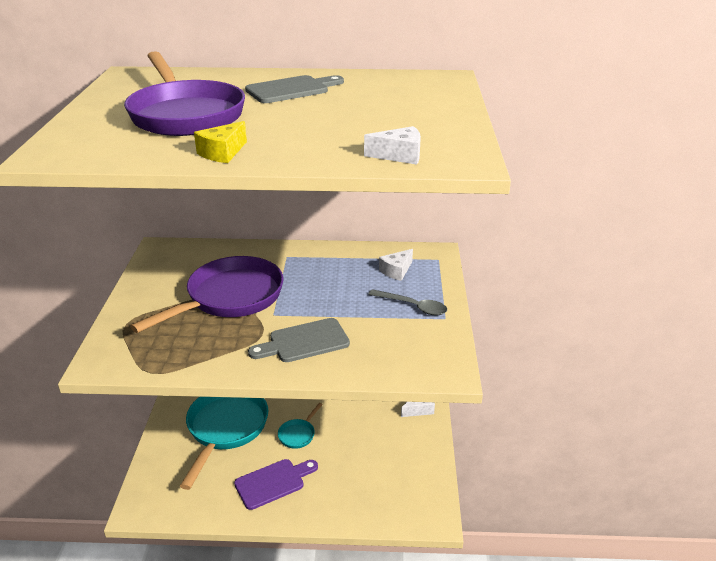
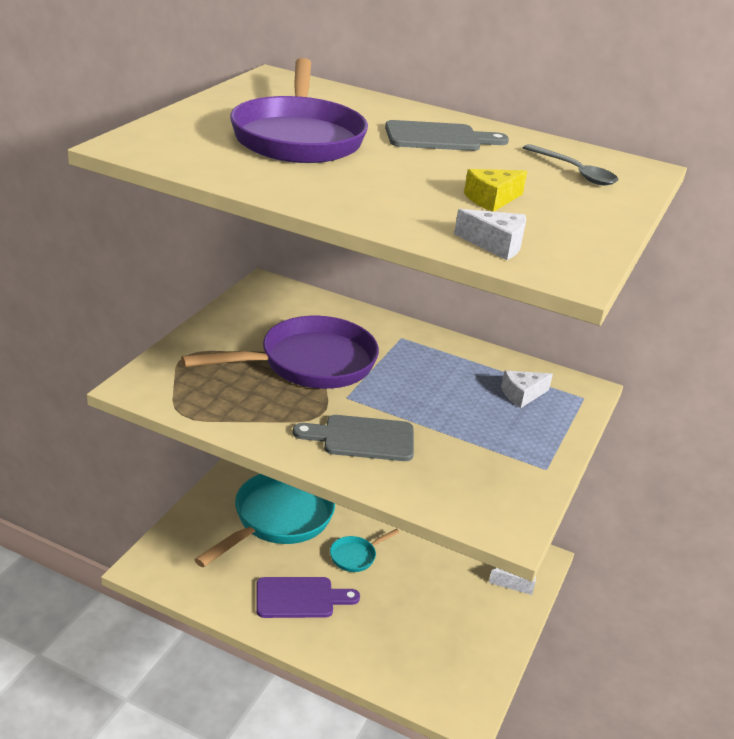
camera: 20 degrees right, 0 degrees up
(222, 153) = (303, 189): yellow cheese -> yellow cheese (491, 199)
(413, 306) = (515, 442): grey spoon -> grey spoon (574, 172)

